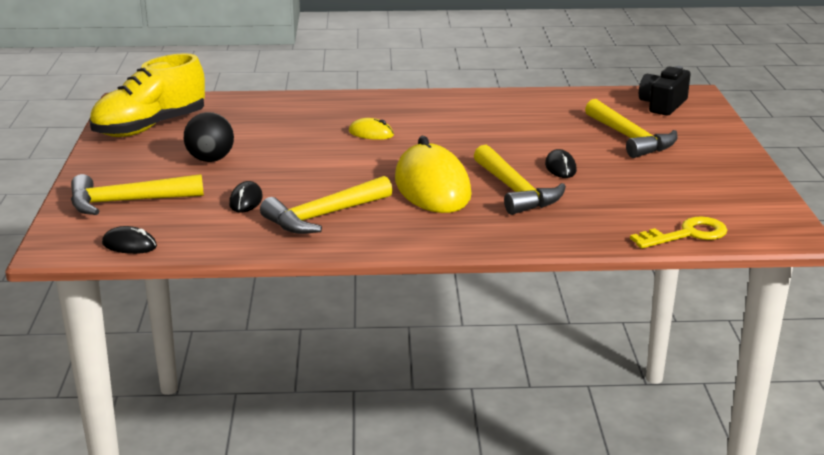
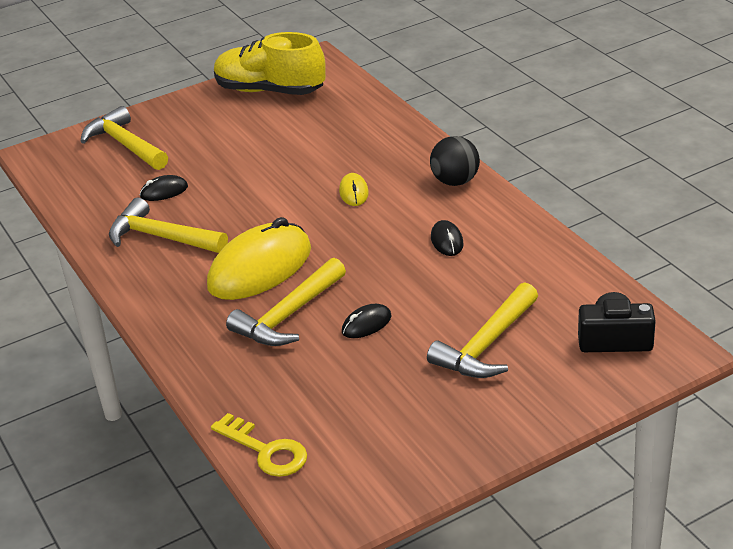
camera: 65 degrees right, 10 degrees up
(129, 245) = (56, 178): black mouse -> black mouse (447, 241)
(210, 159) = (229, 143): black ball -> black ball (455, 181)

